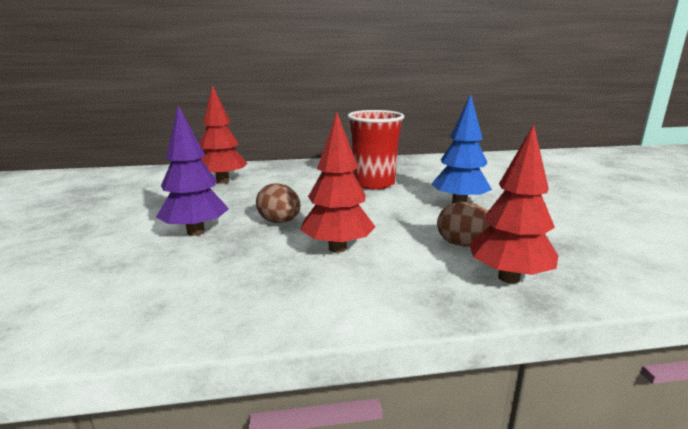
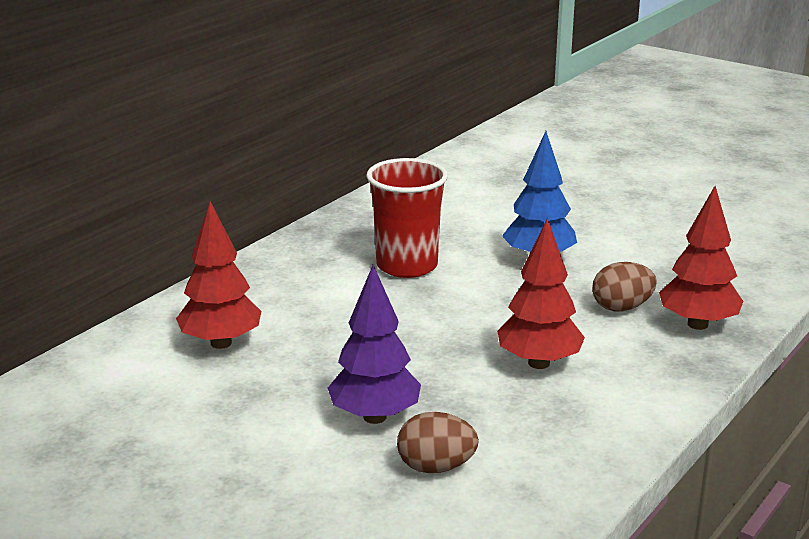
camera: 45 degrees left, 5 degrees up
(279, 222) = (427, 363): brown egg -> brown egg (436, 467)

